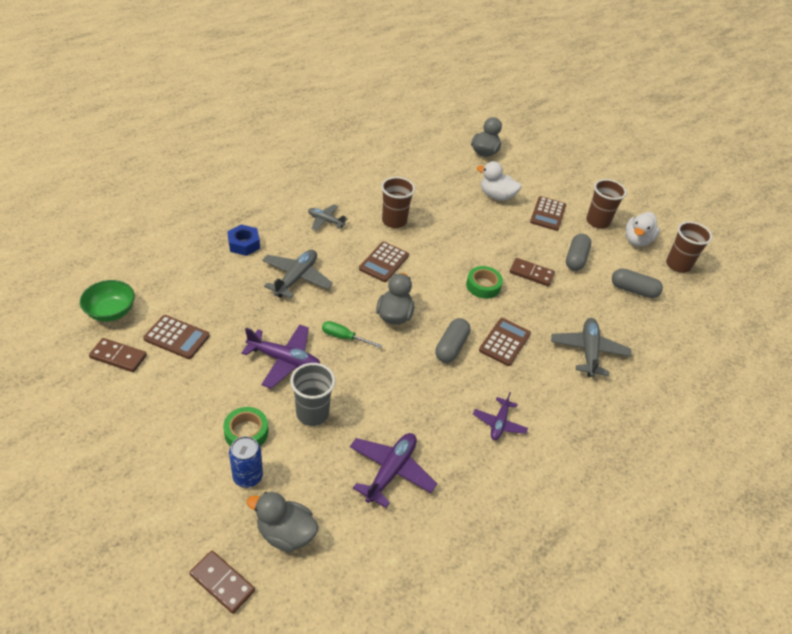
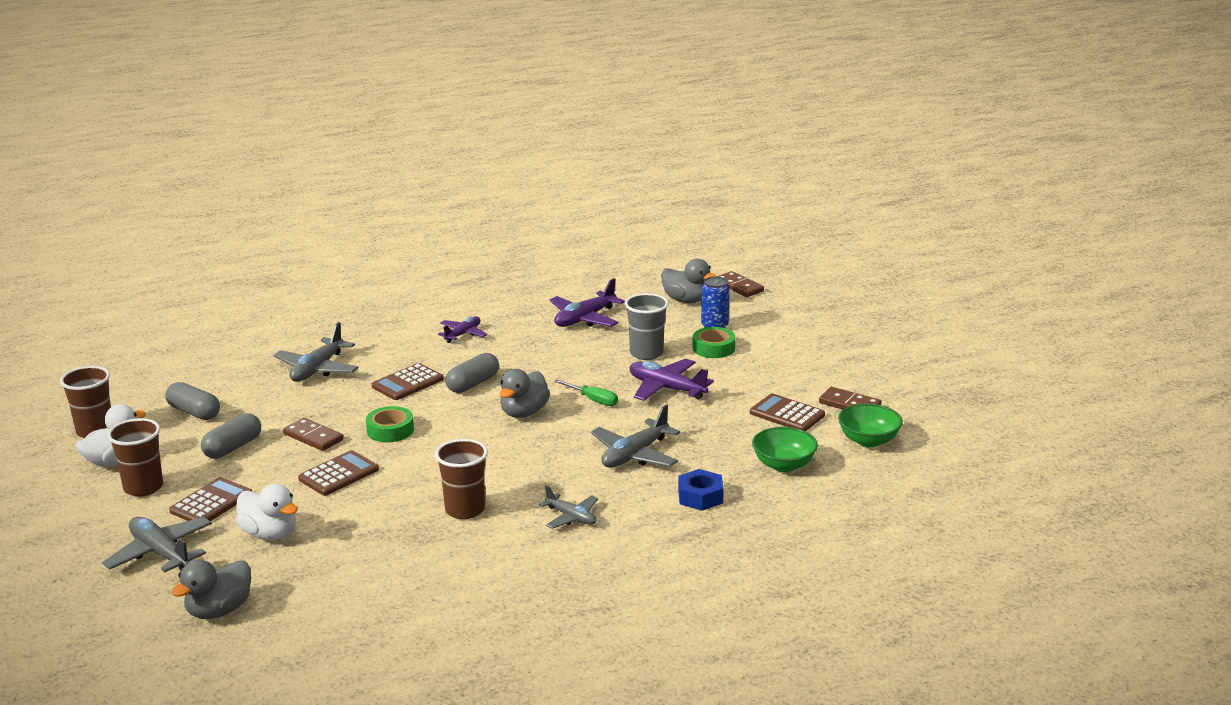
camera: 160 degrees left, 20 degrees down
(183, 279) = (783, 465): none -> green bowl
(384, 262) = (508, 463): brown calculator -> brown calculator (338, 474)
(543, 180) = (161, 553): none -> grey plane

